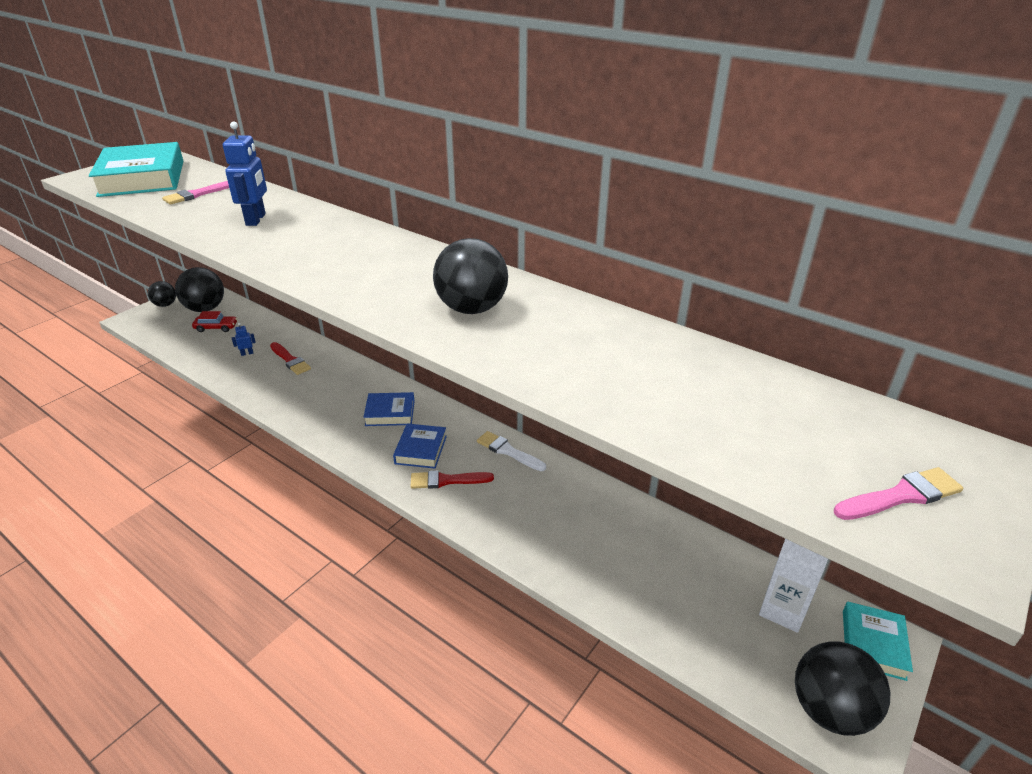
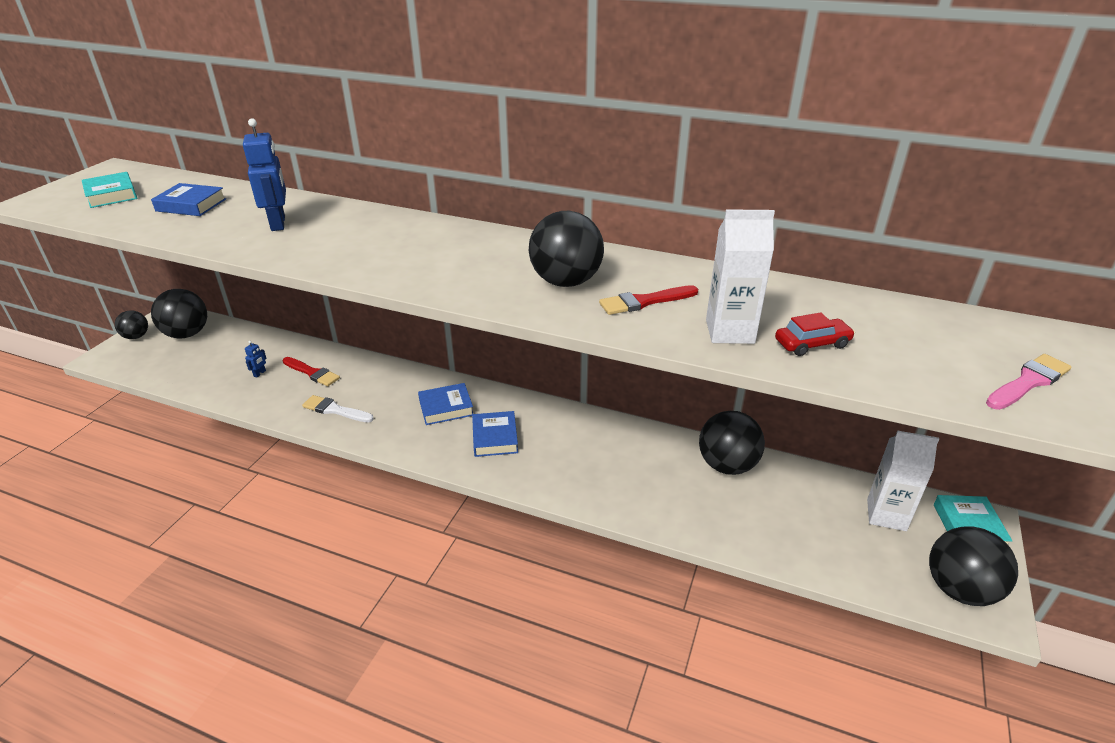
camera: 15 degrees left, 0 degrees up
(142, 178) = (111, 195): turquoise book -> turquoise book, size x0.52
(197, 194) = (191, 205): pink brush -> blue book
(216, 328) = (210, 352): red car -> red car (812, 344)
(247, 353) = (260, 373): blue robot -> blue robot turned 150 degrees clockwise
(446, 480) = (535, 462): red brush -> red brush (644, 302)
(508, 451) = (581, 423): white brush -> white brush (335, 410)
(600, 384) = (729, 331): none -> white carton
(633, 522) = (727, 465): none -> black ball

